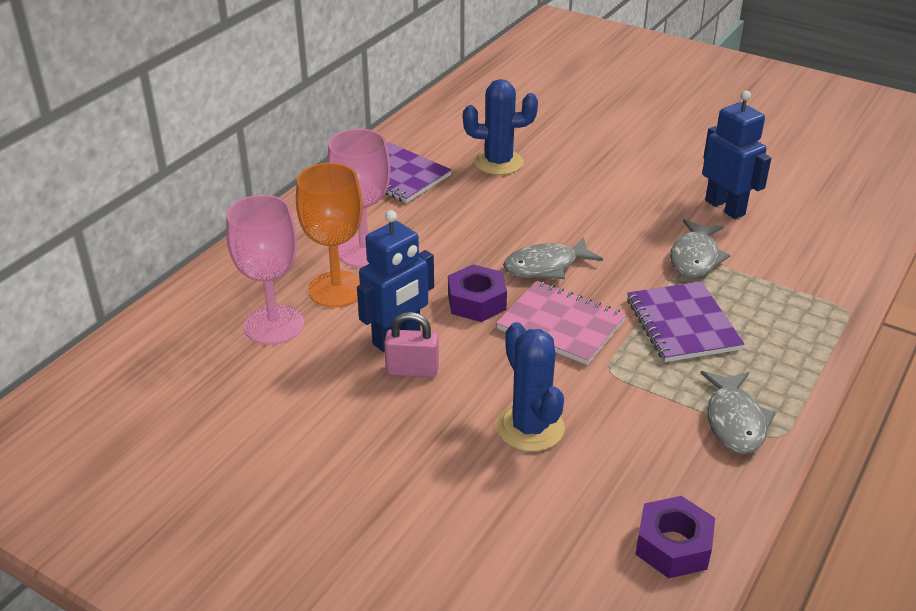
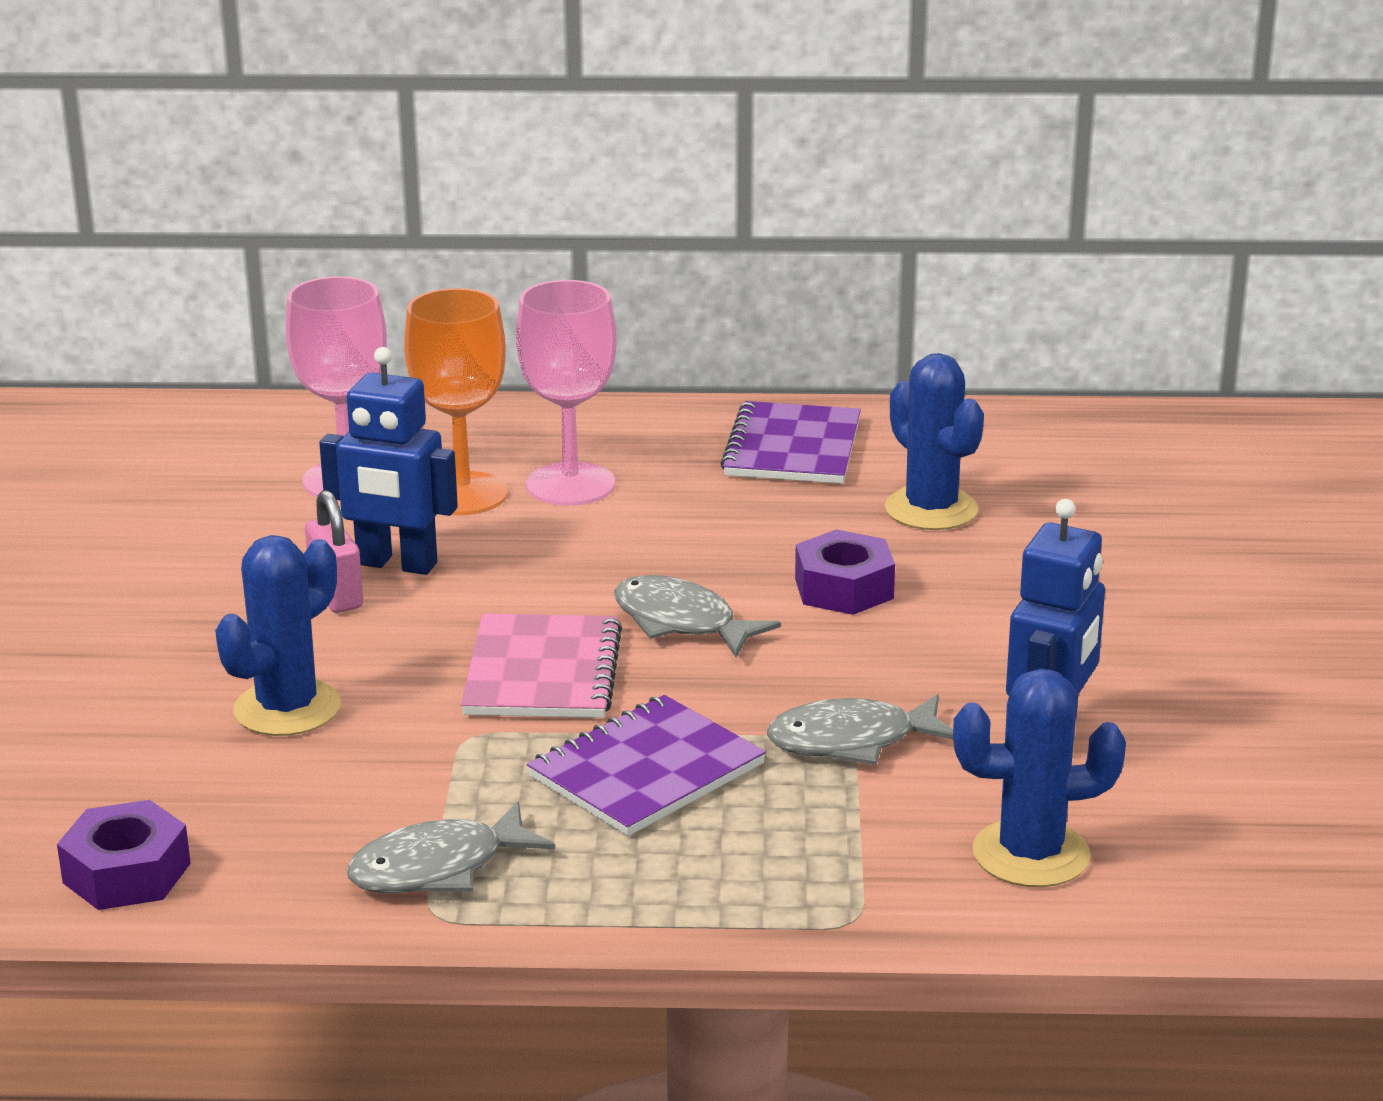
camera: 60 degrees right, 10 degrees down
(476, 302) = (534, 595): purple nut -> purple nut (844, 588)
(817, 246) = (1031, 854): none -> blue cactus

